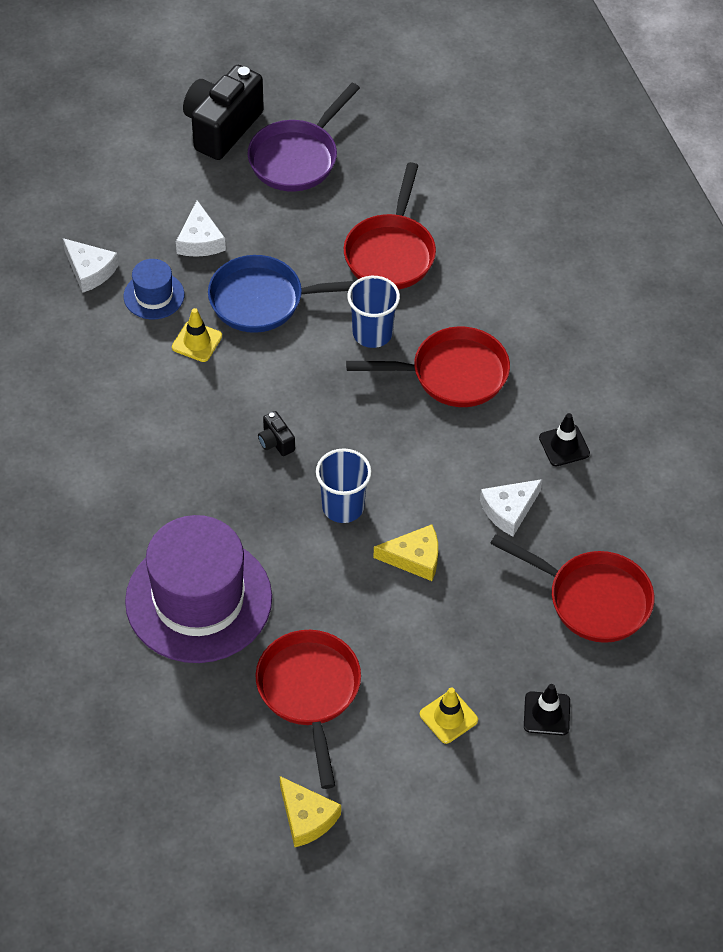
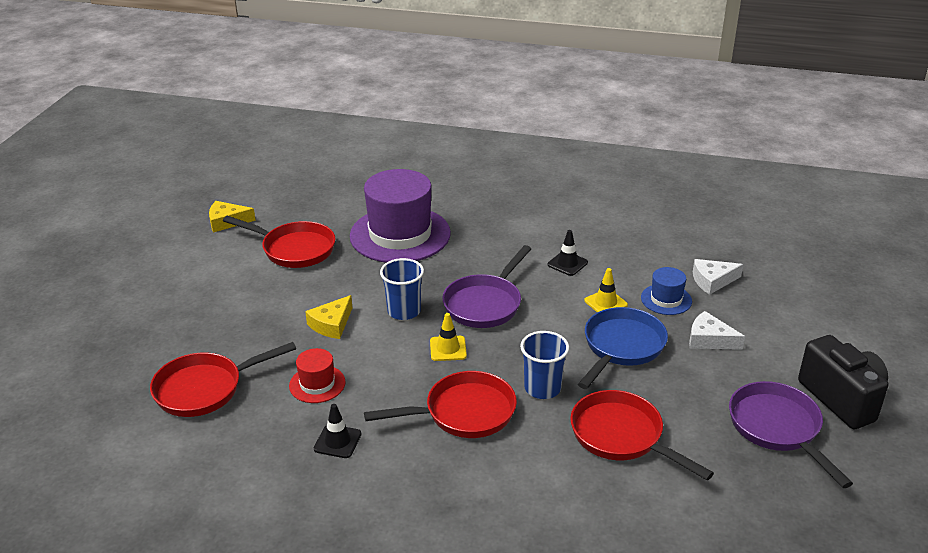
camera: 125 degrees right, 20 degrees down
(276, 442) = (485, 304): black camera -> purple pan
(448, 717) = (213, 290): yellow traffic cone -> yellow traffic cone (448, 349)
(452, 374) = (464, 413): red pan -> red pan turned 135 degrees counterclockwise
(509, 510) = (317, 384): white cheese -> red hat
(546, 713) = (162, 329): black traffic cone -> black traffic cone (567, 263)

